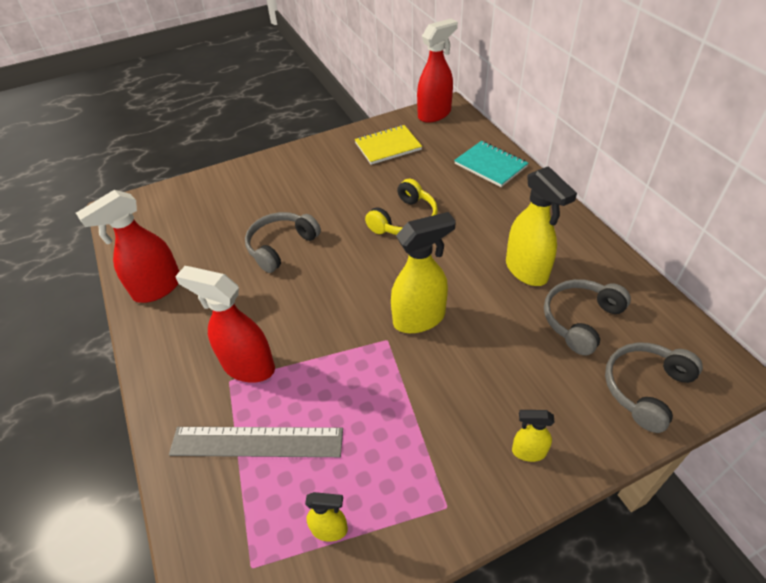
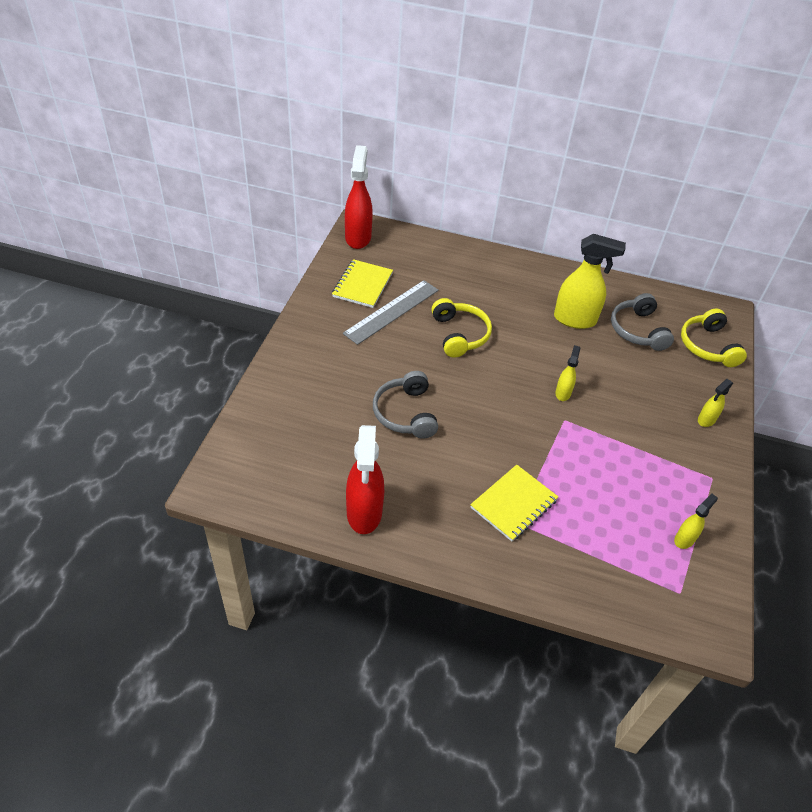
camera: 55 degrees left, 0 degrees up
(248, 366) = (513, 504): red spray bottle -> yellow notebook
(257, 442) = (587, 537): grey ruler -> grey ruler (392, 311)
(420, 318) = (563, 393): yellow spray bottle -> yellow spray bottle, size x0.51
(490, 165) = (456, 258): turquoise notebook -> none
(645, 388) = (707, 346): grey headphones -> yellow headphones

